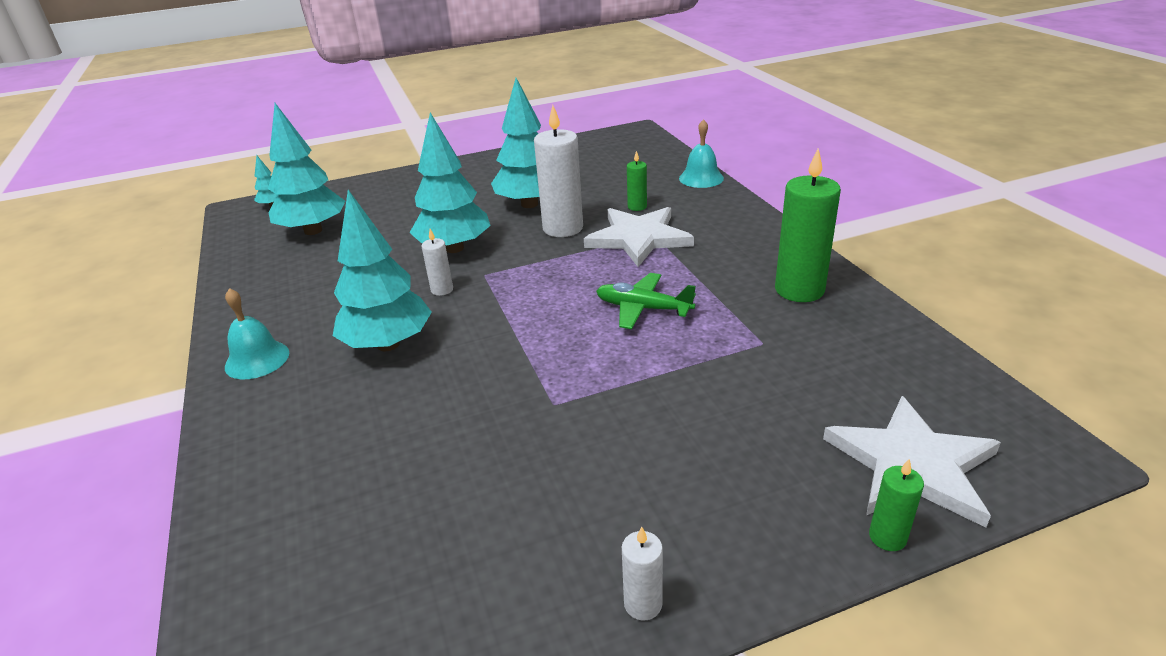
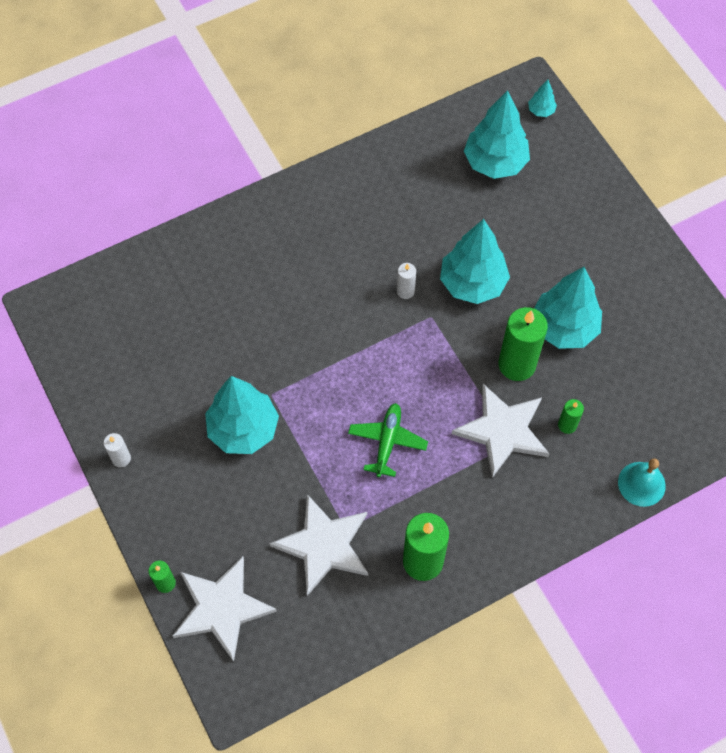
camera: 80 degrees right, 30 degrees up
(257, 359) = (309, 199): turquoise bell -> none
(388, 344) = (331, 275): turquoise tree -> turquoise tree (243, 429)
(563, 228) = (517, 364): white candle -> green candle
(789, 362) = (324, 545): none -> white star

